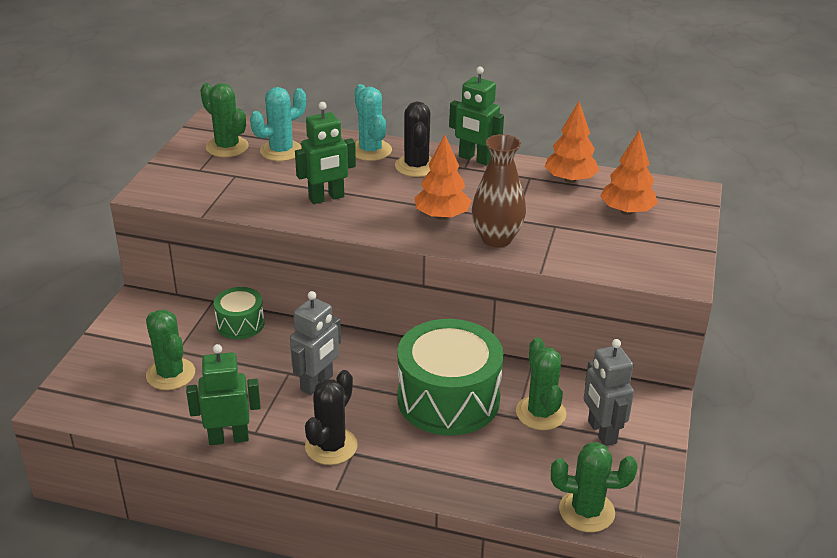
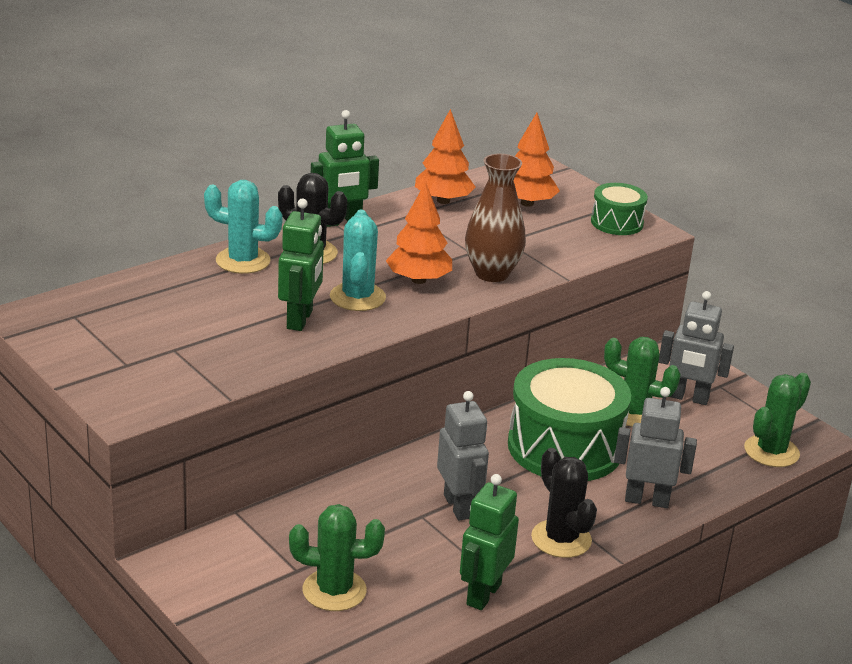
camera: 55 degrees left, 5 degrees down
(227, 147) = (103, 330): green cactus -> none
(240, 324) = (302, 511): green drum -> green drum (617, 223)
(281, 151) = (164, 305): turquoise cactus -> turquoise cactus (357, 297)
(430, 468) = (646, 500): none -> grey robot

